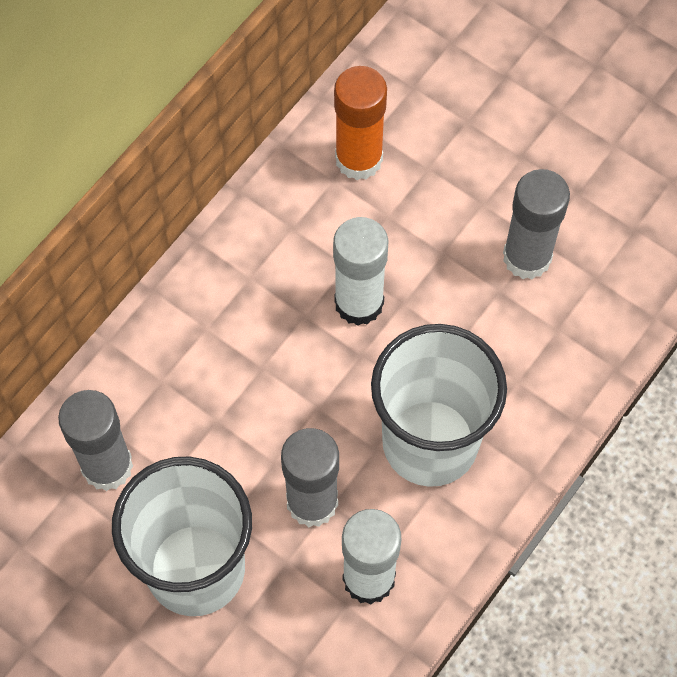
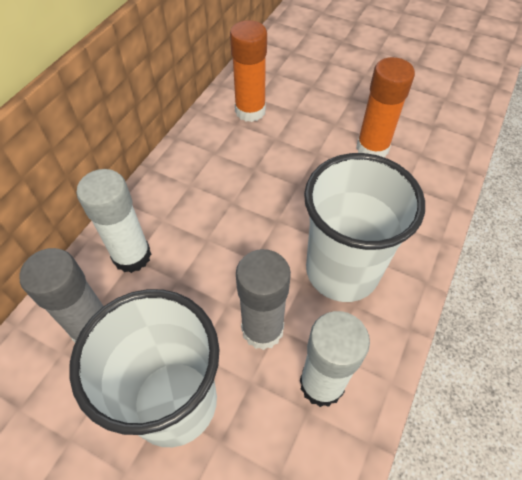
camera: 10 degrees left, 10 degrees down
(359, 303) = (268, 189): white glue stick -> white glue stick (132, 256)
(527, 257) = (372, 148): grey glue stick -> orange glue stick

